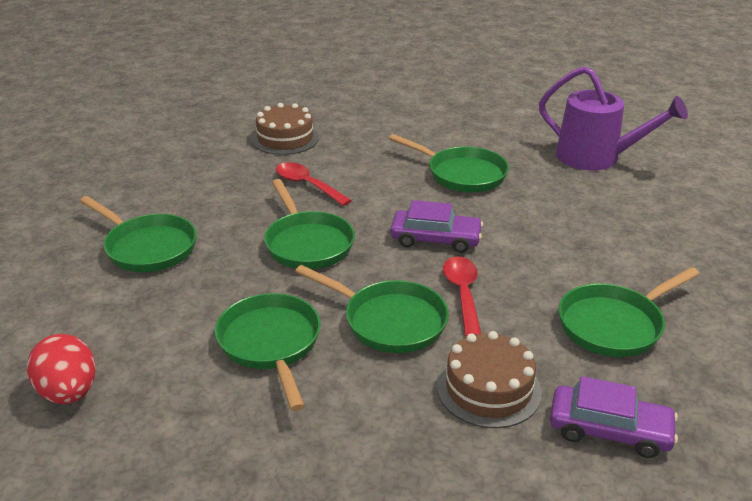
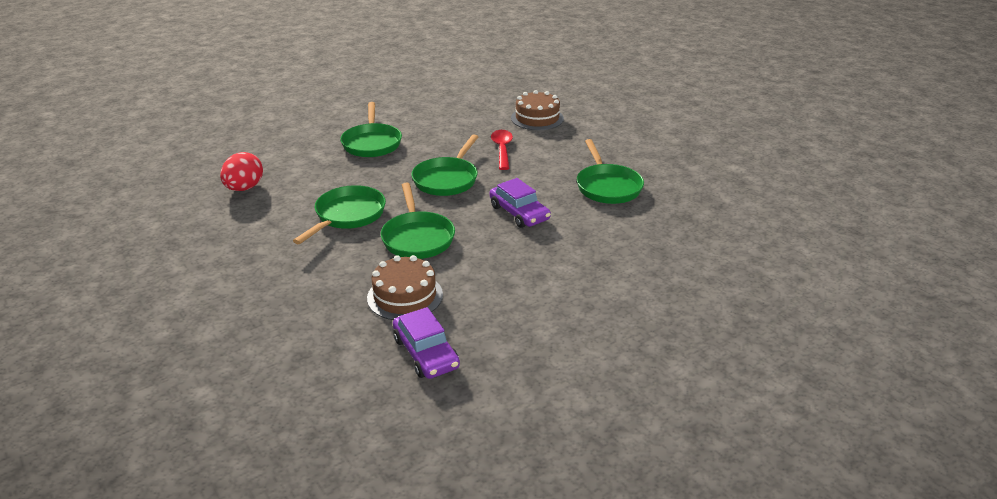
camera: 45 degrees right, 0 degrees up
(462, 293) = (479, 247): red spoon -> none
(595, 158) = (728, 221): purple watering can -> none
(614, 324) = (533, 312): green pan -> none

